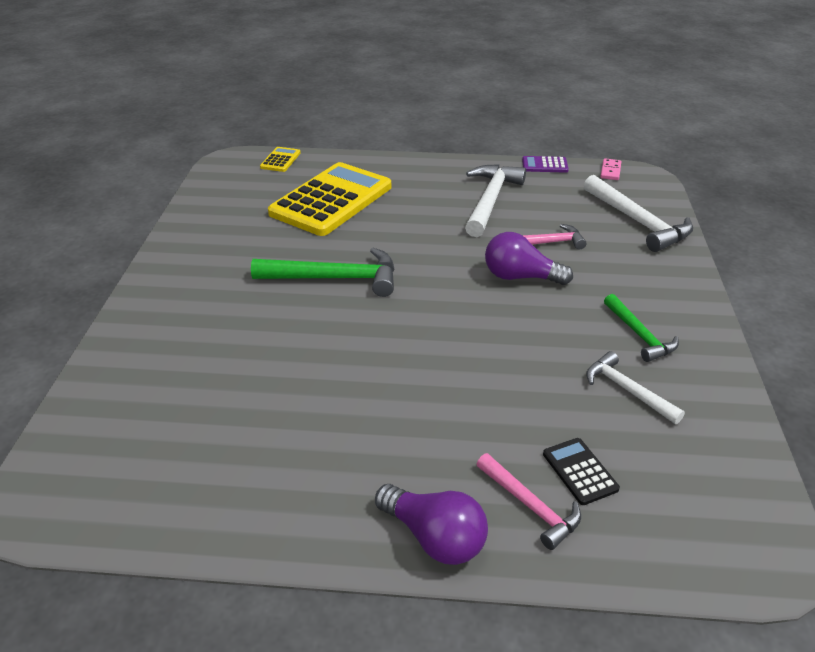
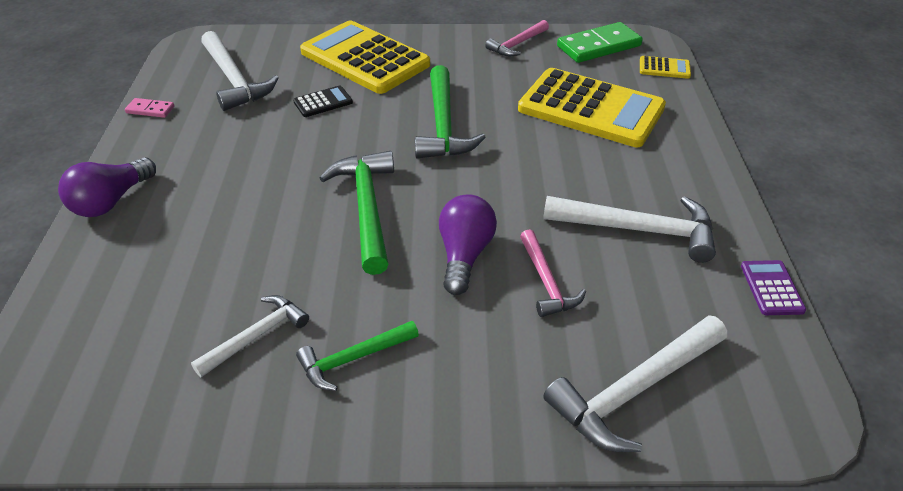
camera: 85 degrees right, 5 degrees up
(179, 328) = (365, 58): none -> yellow calculator
(179, 445) = (234, 80): none -> white hammer
(228, 184) = (598, 46): none -> green domino
(459, 328) = (366, 208): none -> green hammer
(530, 506) = (123, 255): pink hammer -> pink hammer (517, 44)
(580, 471) = (152, 289): black calculator -> black calculator (323, 102)
(610, 171) = (795, 371): pink domino -> pink domino (150, 110)

